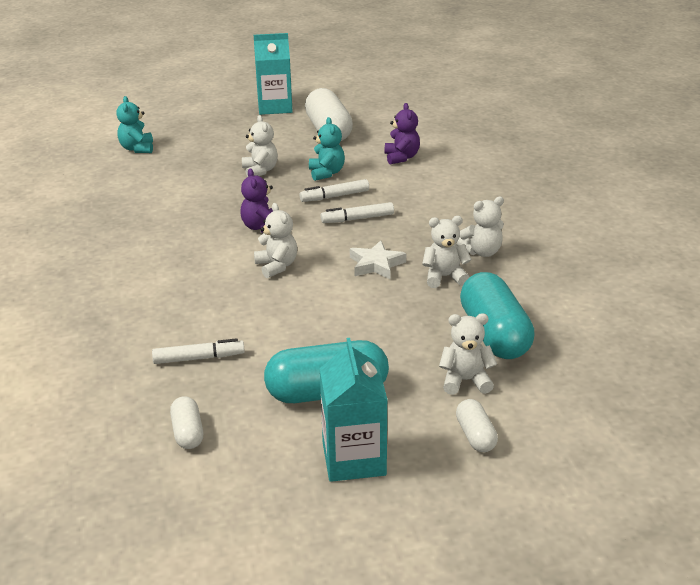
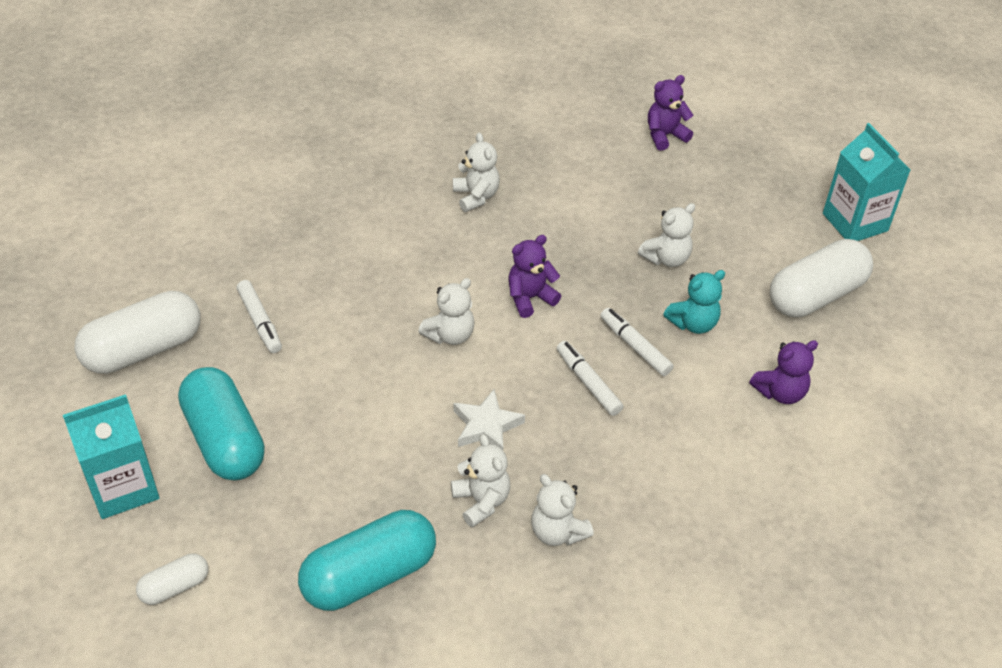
camera: 70 degrees right, 15 degrees up
(137, 149) = (665, 135): turquoise teddy bear -> purple teddy bear
(188, 433) = (143, 349): white capsule -> white capsule, size x1.99
(465, 381) = (270, 561): white teddy bear -> white teddy bear (476, 196)

